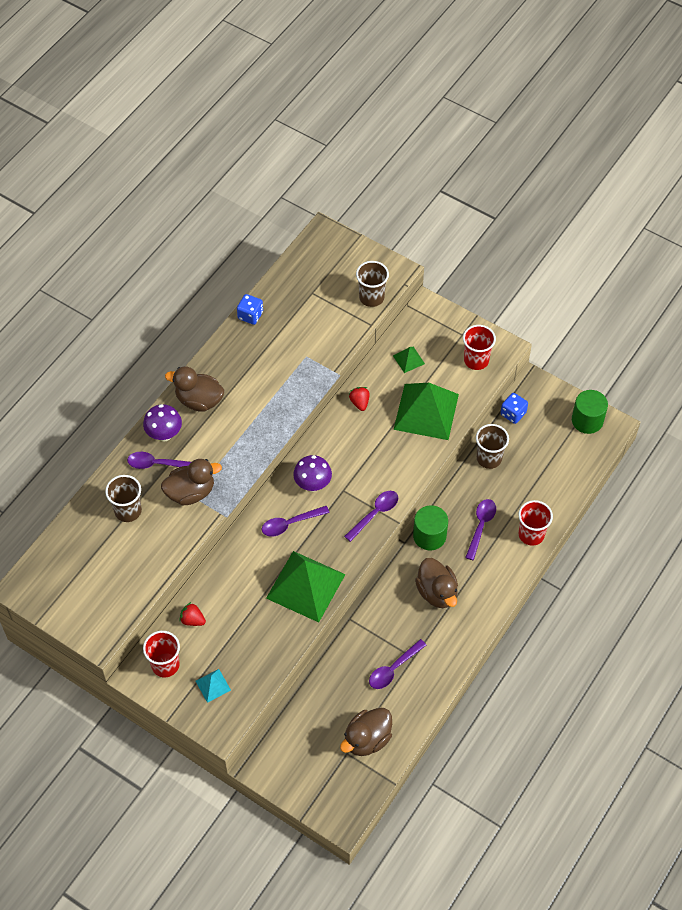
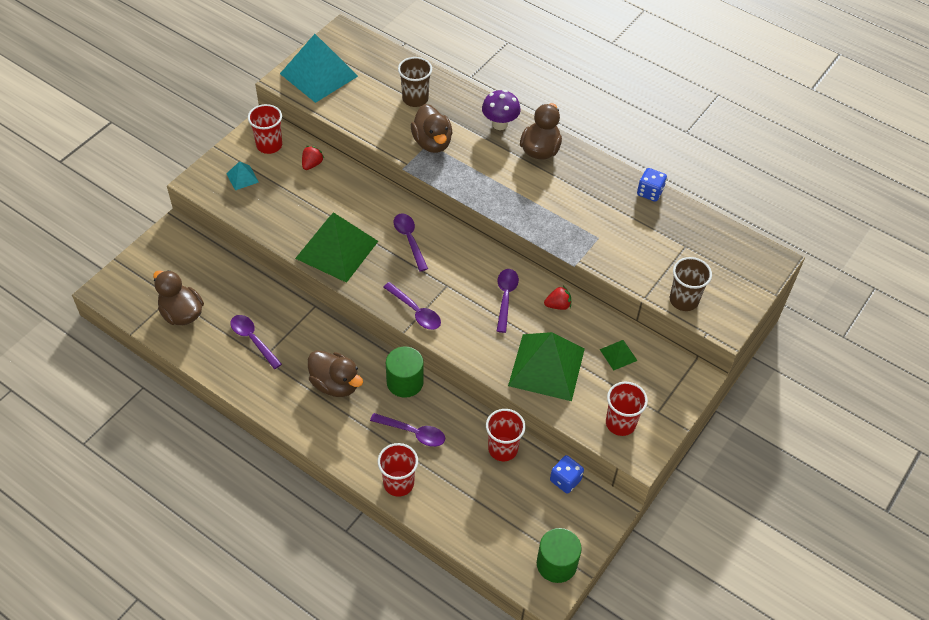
camera: 90 degrees right, 5 degrees down
(90, 606) = (318, 75): none -> turquoise pyramid
(158, 464) = (466, 119): purple spoon -> purple spoon (505, 297)
(312, 484) = (455, 260): purple mushroom -> none
(437, 592) = (335, 384): brown duck -> brown duck turned 120 degrees counterclockwise
(489, 458) = (503, 449): brown cup -> red cup

